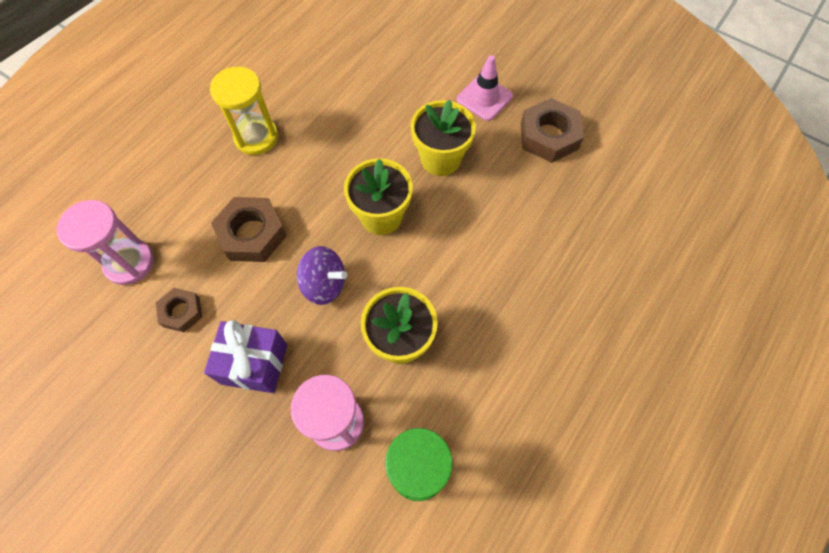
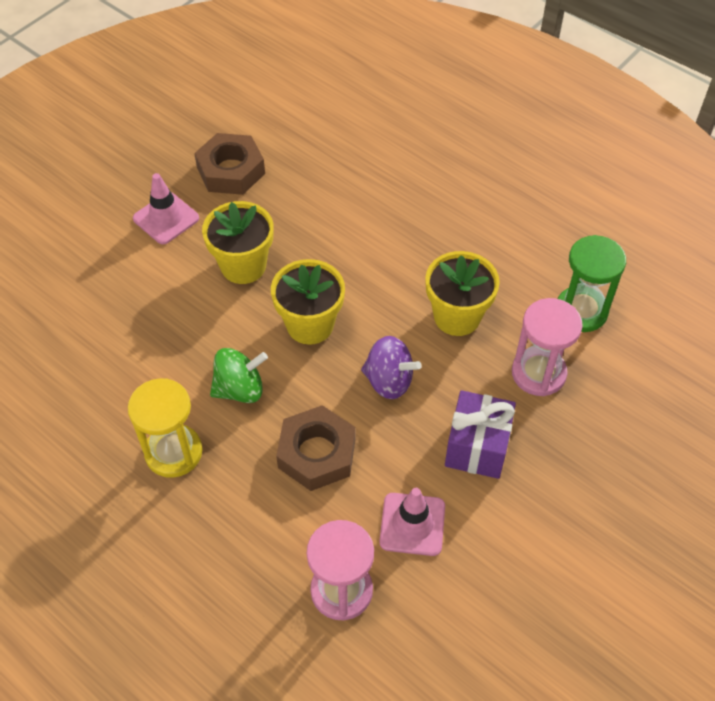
camera: 85 degrees left, 10 degrees down
(181, 312) = (412, 524): brown nut -> pink traffic cone
(313, 172) = (240, 389): none -> green spinning top
(324, 284) = (389, 381): purple spinning top -> purple spinning top turned 90 degrees clockwise

